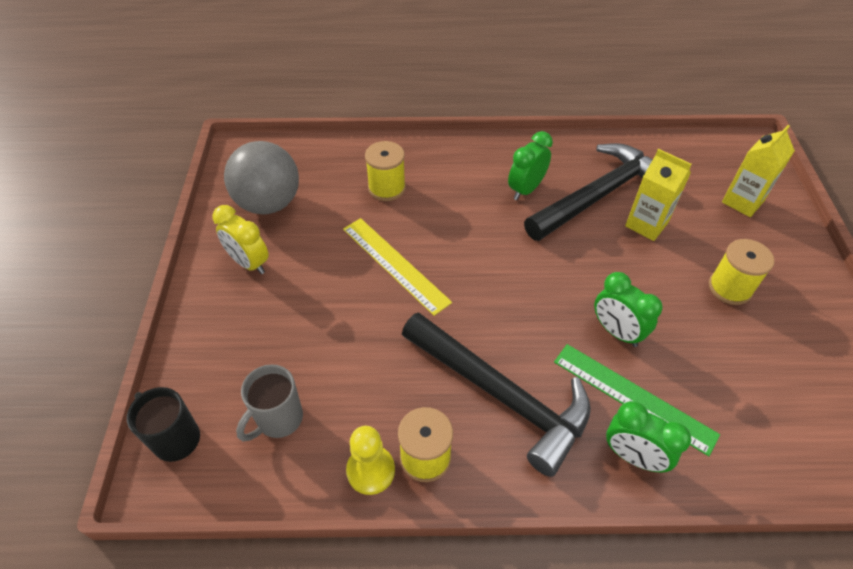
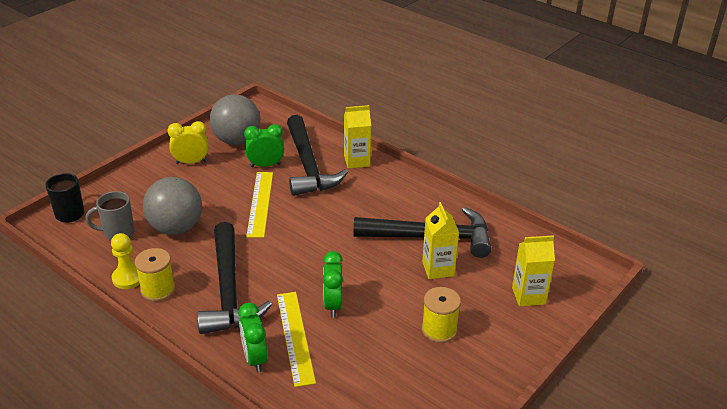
camera: 40 degrees right, 15 degrees down
(249, 263) = (191, 162): yellow clock -> yellow clock turned 90 degrees clockwise
(341, 360) = (176, 228): none -> grey ball
(387, 188) = (308, 166): yellow spool -> black hammer
(427, 154) = (357, 161): none -> yellow carton
(525, 189) = (389, 209): green clock -> green clock (265, 165)
(633, 397) = (295, 337): green ruler -> yellow ruler

